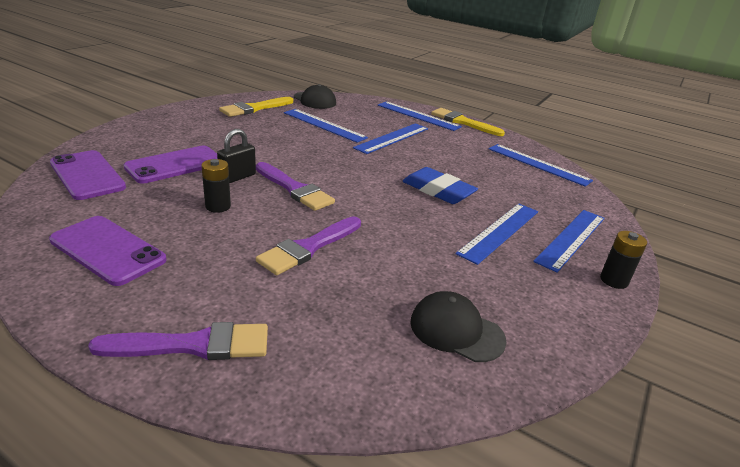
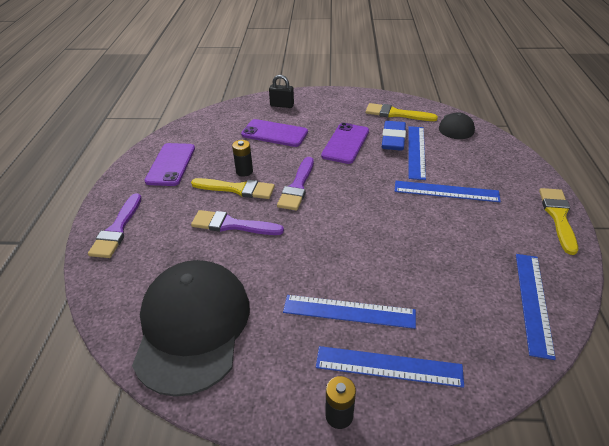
camera: 65 degrees right, 10 degrees up
(87, 175) = (232, 118): purple phone -> purple phone (345, 143)
(193, 345) = (117, 229): purple brush -> purple brush turned 45 degrees clockwise
(237, 177) = (286, 159): black padlock -> black padlock (282, 105)
(245, 222) = (237, 189): none -> yellow brush
(418, 116) = (522, 185): blue ruler -> none
(438, 191) = (379, 252): blue eraser -> blue eraser (393, 139)
(456, 330) = (192, 326): black cap -> black cap, size x2.06

